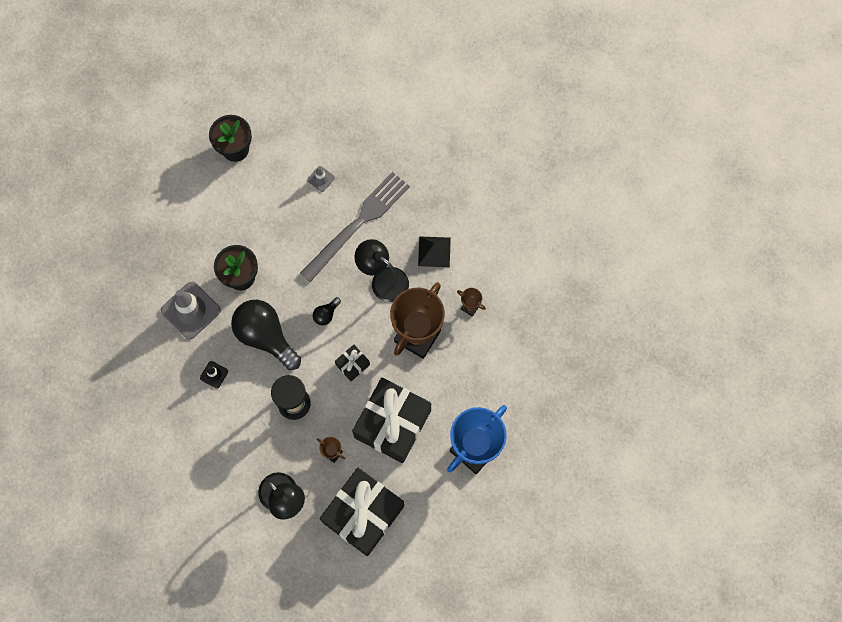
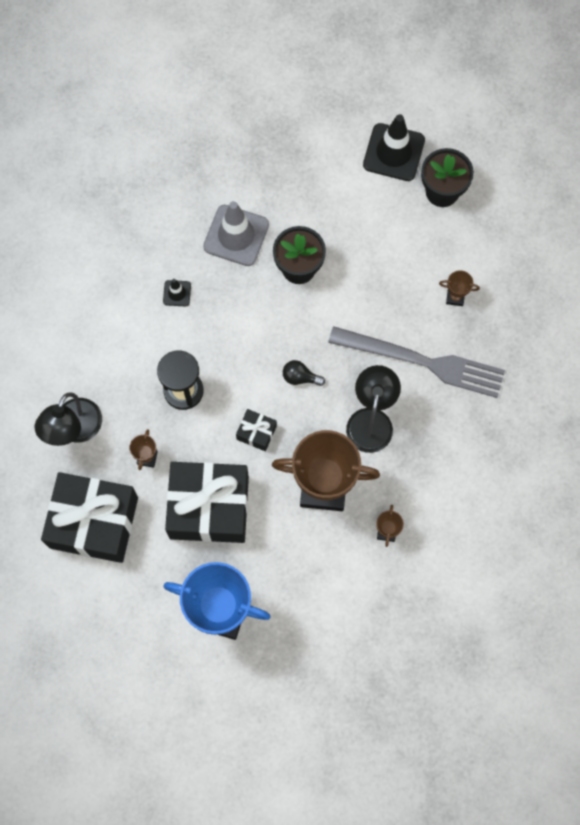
camera: 65 degrees right, 0 degrees up
(186, 167) = (394, 152): none -> black traffic cone
(266, 336) = (244, 326): black light bulb -> none
(321, 179) = (455, 297): grey traffic cone -> brown trophy
(434, 251) = (433, 461): black pyramid -> none

